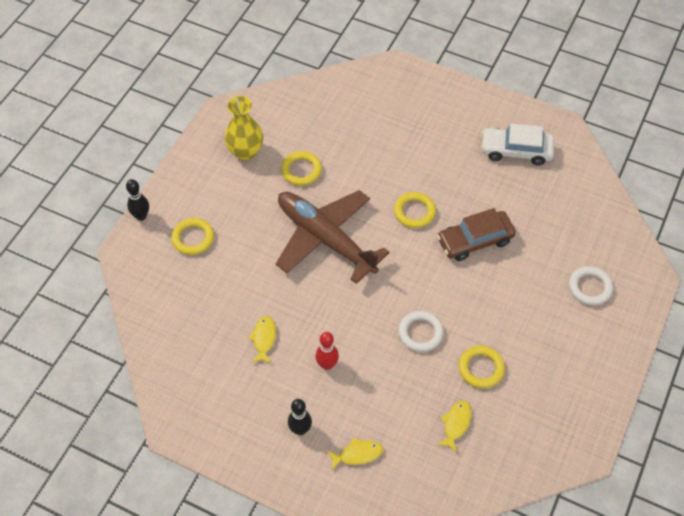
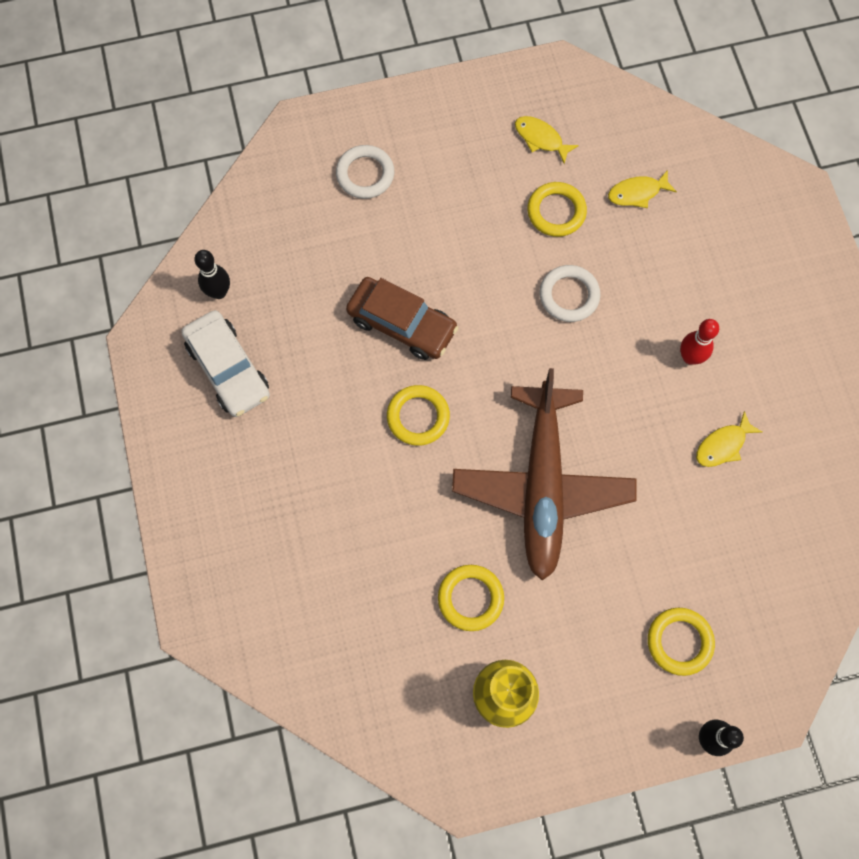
camera: 130 degrees left, 15 degrees up
(300, 429) = (780, 326): black bowling pin -> black bowling pin (219, 292)
(357, 454) = (752, 255): yellow fish -> yellow fish (541, 139)

